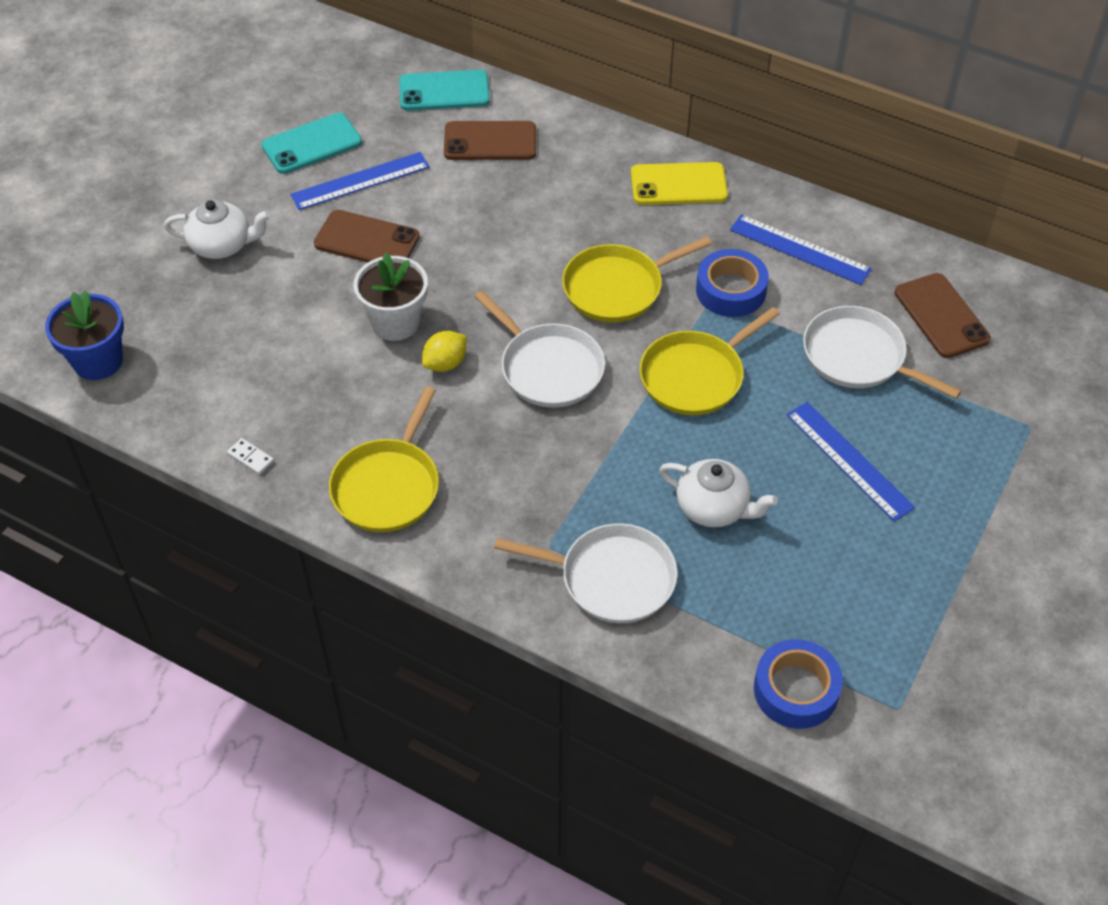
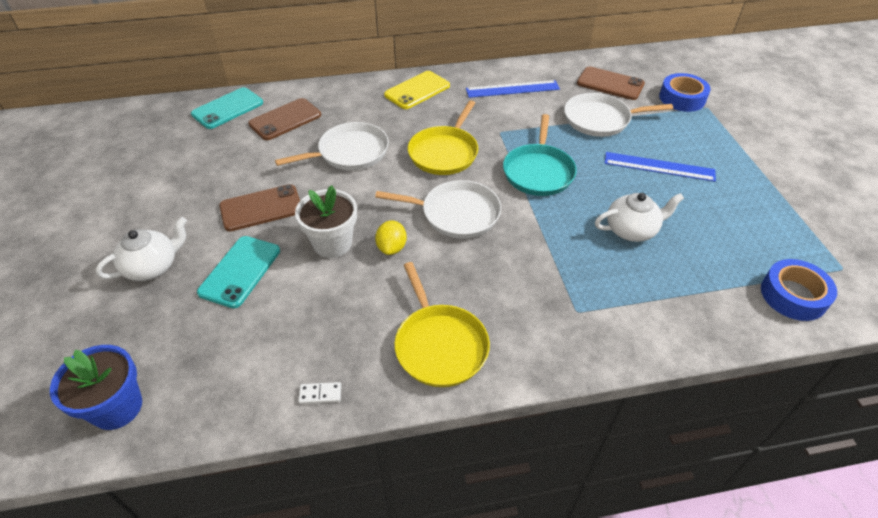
camera: 40 degrees left, 5 degrees down
(312, 144) = (163, 175): turquoise phone -> turquoise phone (240, 271)
(360, 181) = (221, 178): blue ruler -> none
(611, 578) = (632, 305): white pan -> white pan (349, 152)
(695, 376) = (538, 171): yellow pan -> turquoise pan
(731, 290) = (504, 123): blue tape -> blue tape (682, 98)

